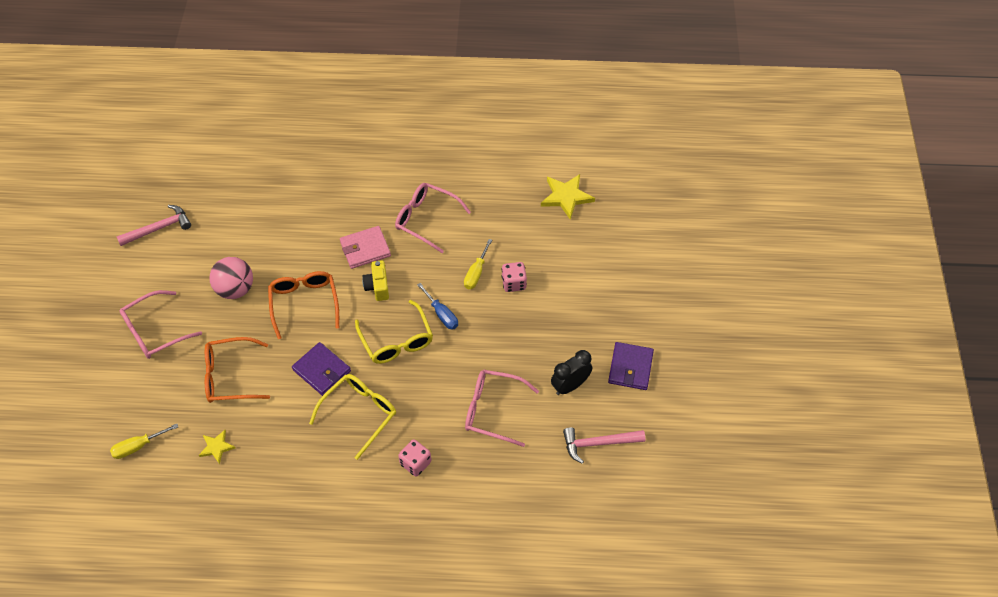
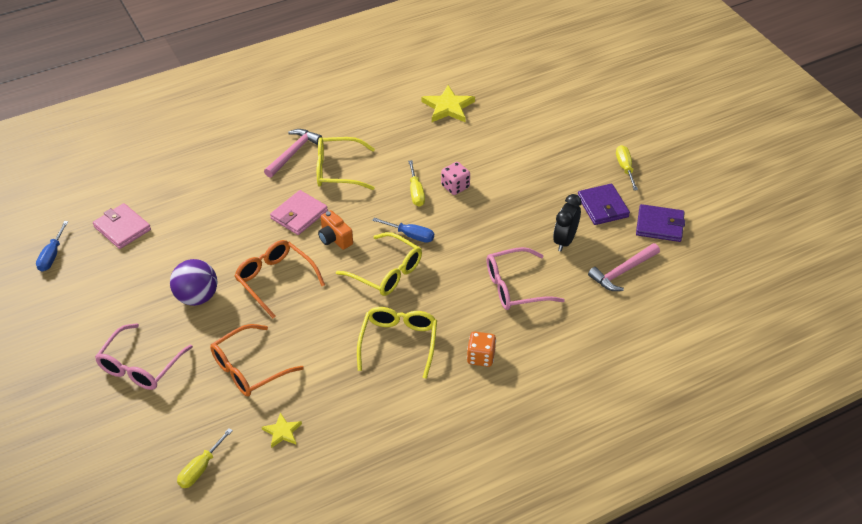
camera: 30 degrees left, 10 degrees down
(156, 197) = (52, 256): none -> blue screwdriver
(159, 228) = (75, 280): pink hammer -> pink hammer (293, 153)
(222, 196) = (122, 228): none -> pink wallet
(235, 289) = (197, 297): pink ball -> purple ball
(322, 370) = (335, 325): purple wallet -> purple wallet (659, 225)
(377, 286) = (334, 239): yellow camera -> orange camera
(415, 463) = (481, 357): pink dice -> orange dice
(426, 219) = (338, 170): pink glasses -> yellow glasses
(682, 337) = (625, 168): none -> yellow screwdriver

